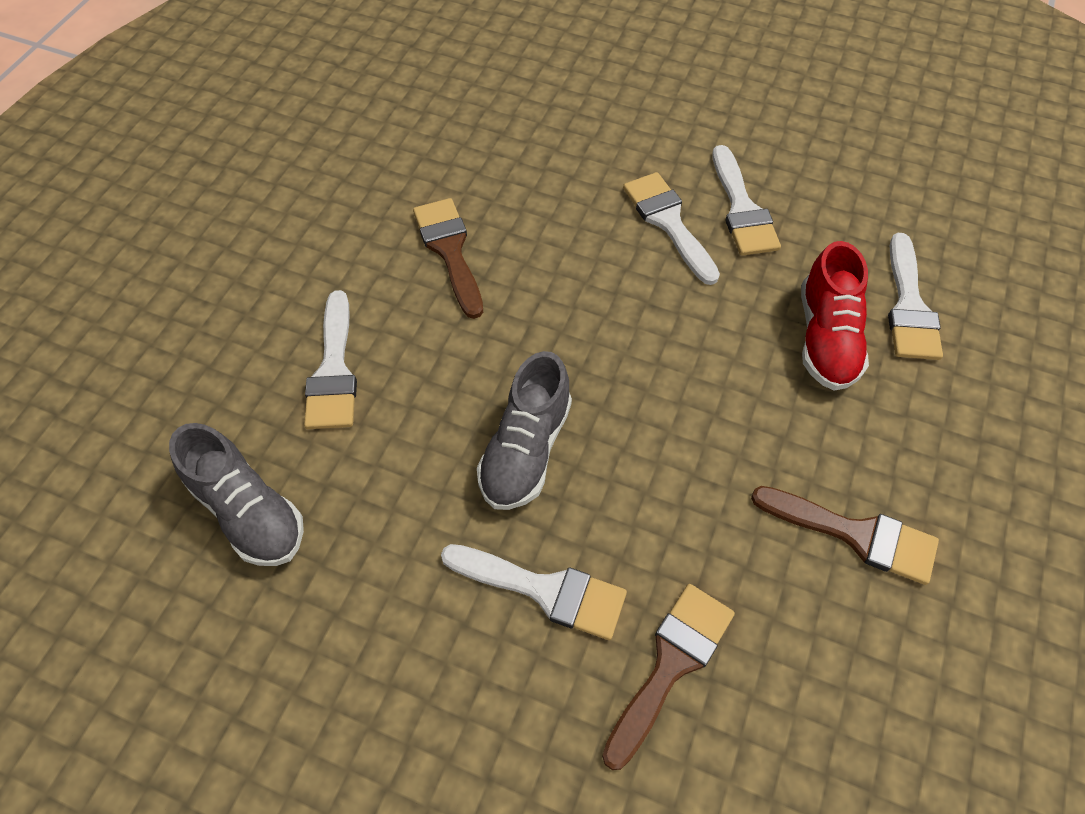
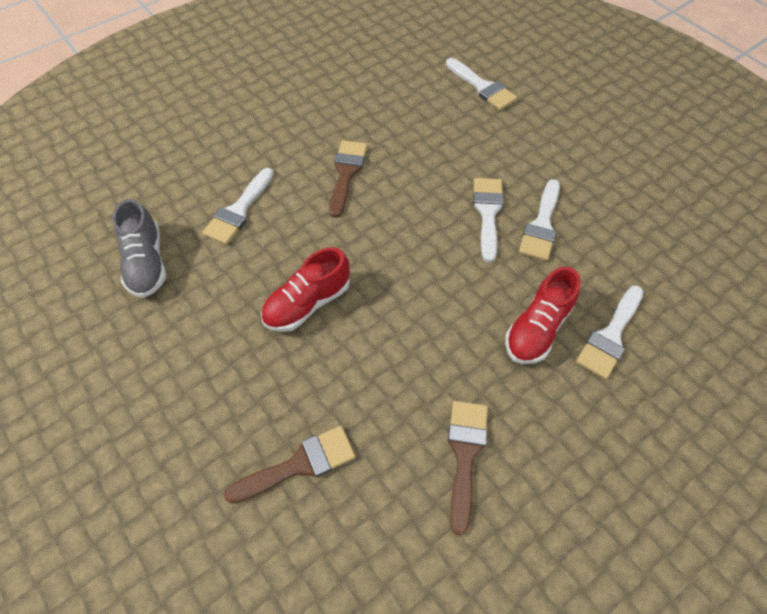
camera: 30 degrees right, 0 degrees up
(525, 450) = (307, 303): grey shoe -> red shoe
(544, 590) = (262, 384): white brush -> white brush (482, 87)
(855, 534) = (465, 455): brown brush -> brown brush turned 135 degrees counterclockwise

